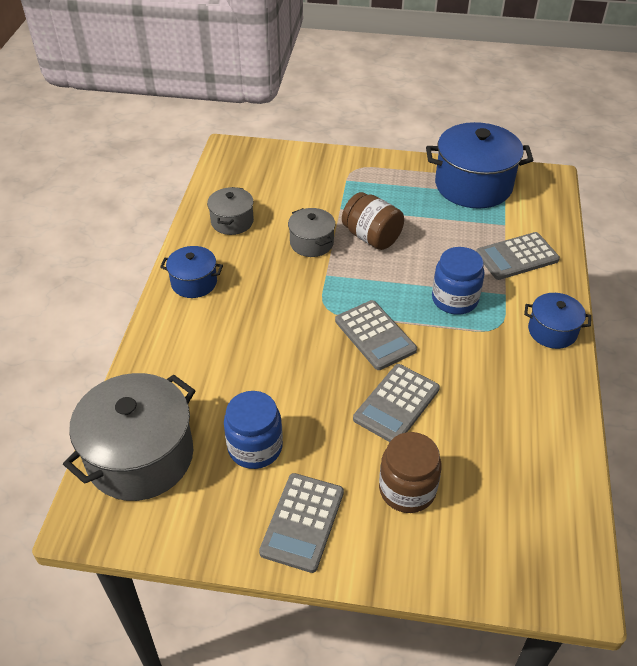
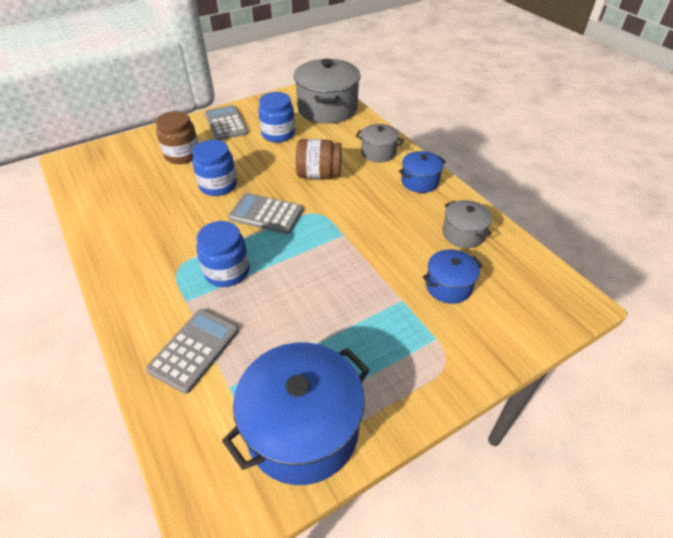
camera: 140 degrees right, 0 degrees up
(311, 243) = (384, 253): grey pot -> grey pot (378, 152)
(371, 237) = (344, 287): brown jar -> brown jar (319, 175)
(396, 404) = (218, 185): grey calculator -> blue jar
(552, 331) = (128, 289): blue pot -> blue pot (448, 286)

